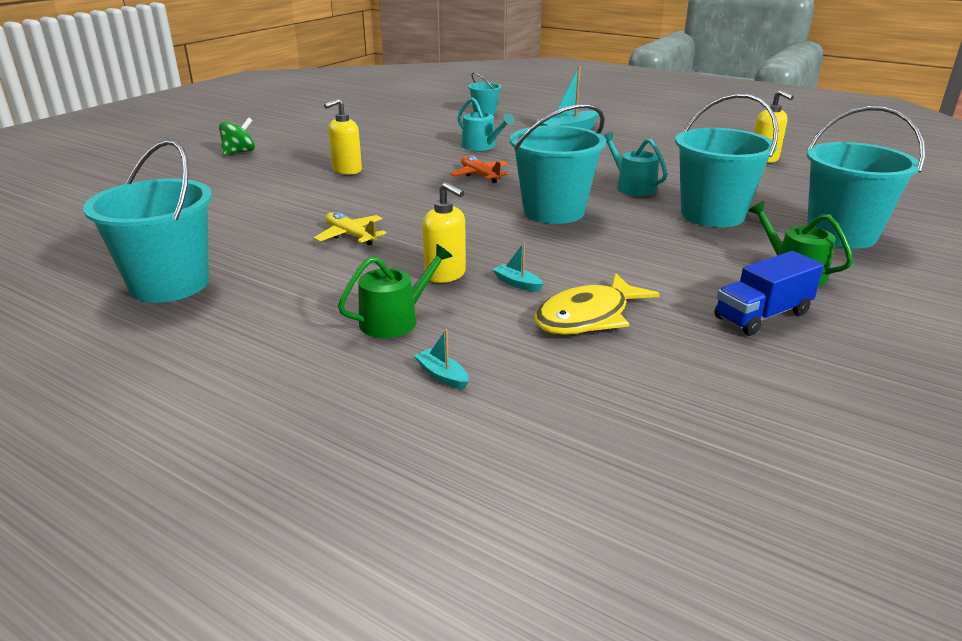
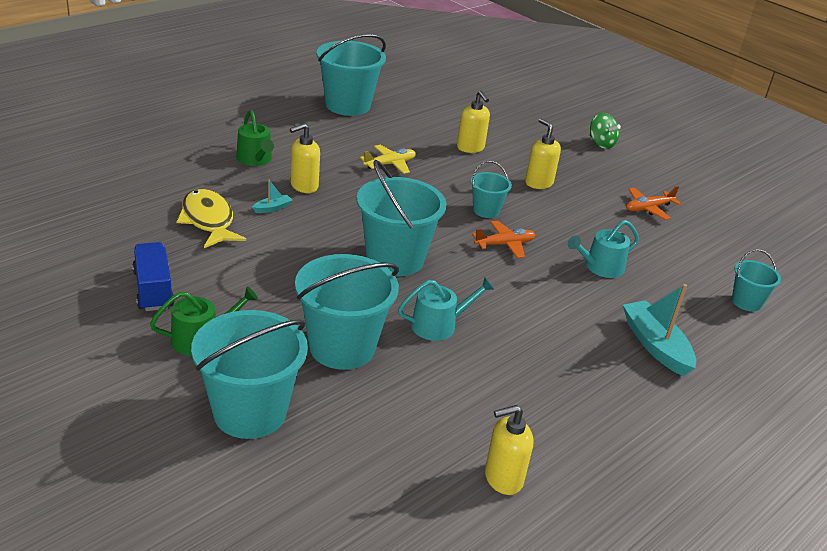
camera: 100 degrees right, 5 degrees up
(280, 202) = (470, 148): none -> yellow soap dispenser
(367, 135) = (648, 208): none -> orange plane
(422, 185) = (486, 210): none -> turquoise bucket
(442, 376) = (185, 161): turquoise boat -> none

